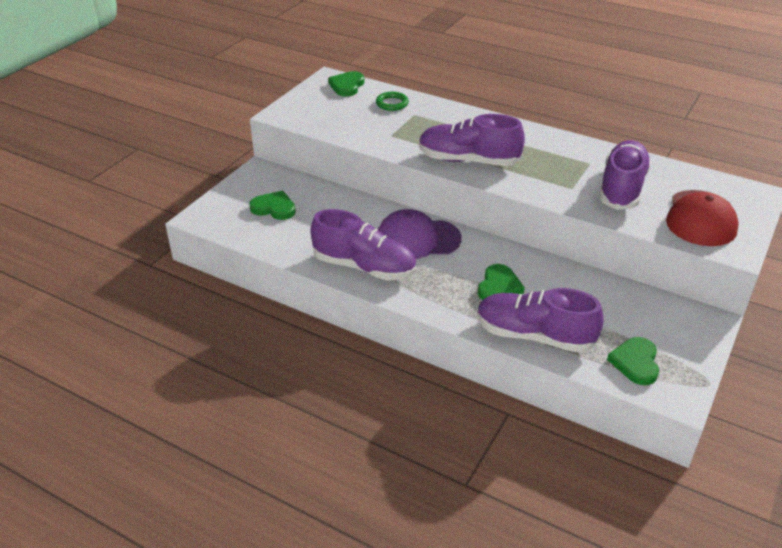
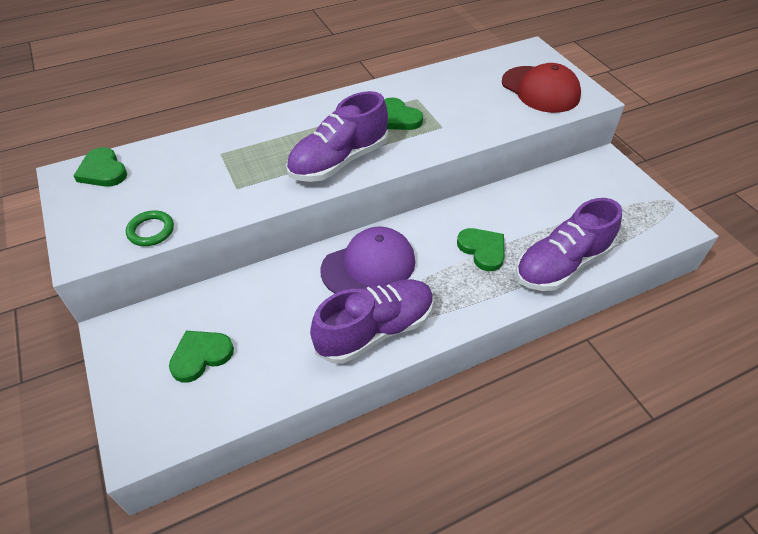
camera: 55 degrees left, 10 degrees up
(392, 103) = (181, 157): green ring -> green ring (151, 231)
(417, 239) = (368, 265): purple cap -> purple cap turned 150 degrees counterclockwise
(622, 188) = (468, 102): purple shoe -> none
(635, 363) = (629, 226): green heart -> green heart (398, 118)

